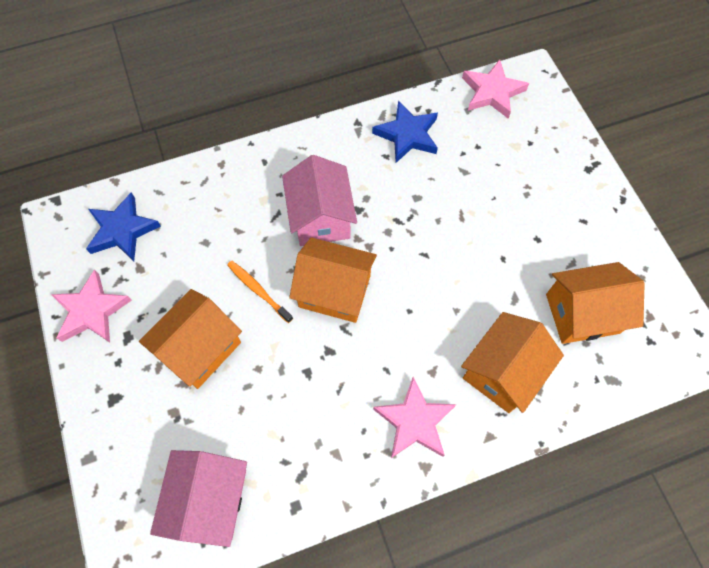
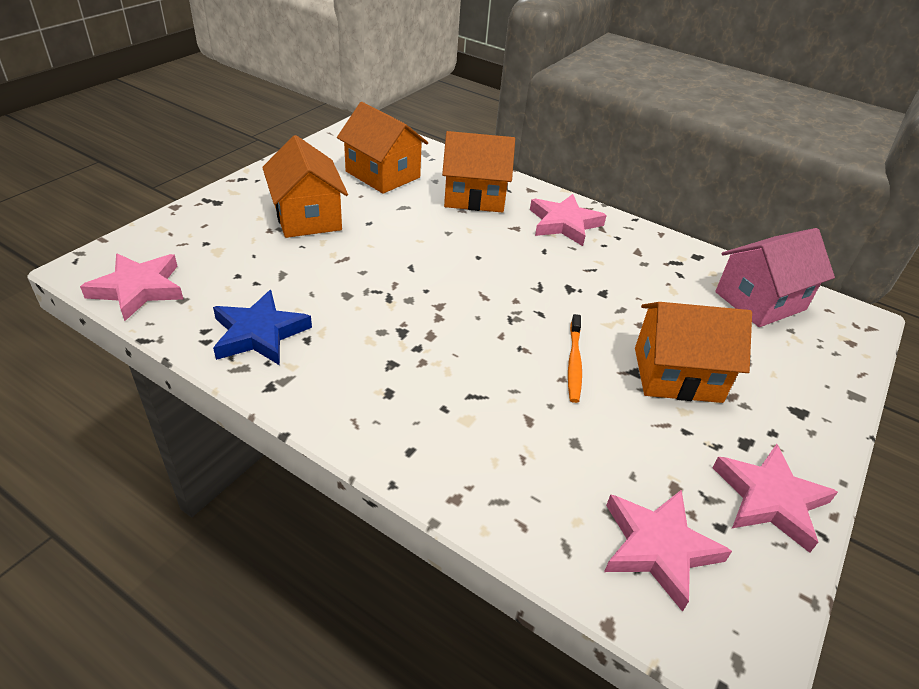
camera: 130 degrees left, 25 degrees down
(122, 230) = (658, 548): blue star -> pink star
(321, 217) = (441, 356): pink house -> none
(334, 291) = (512, 308): orange house -> orange house (307, 217)

